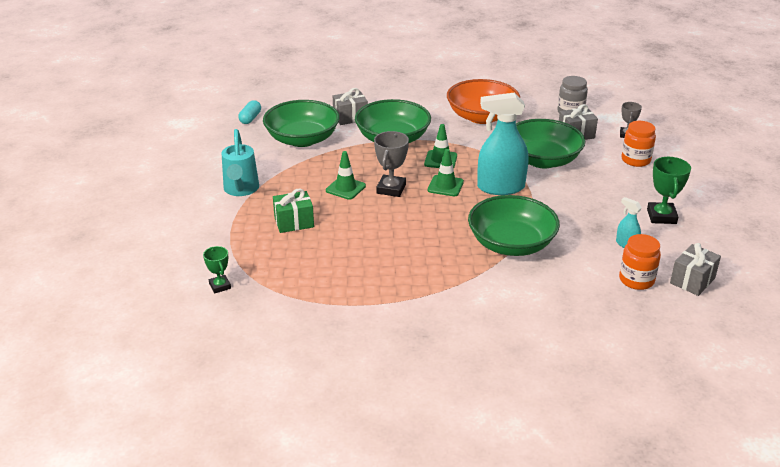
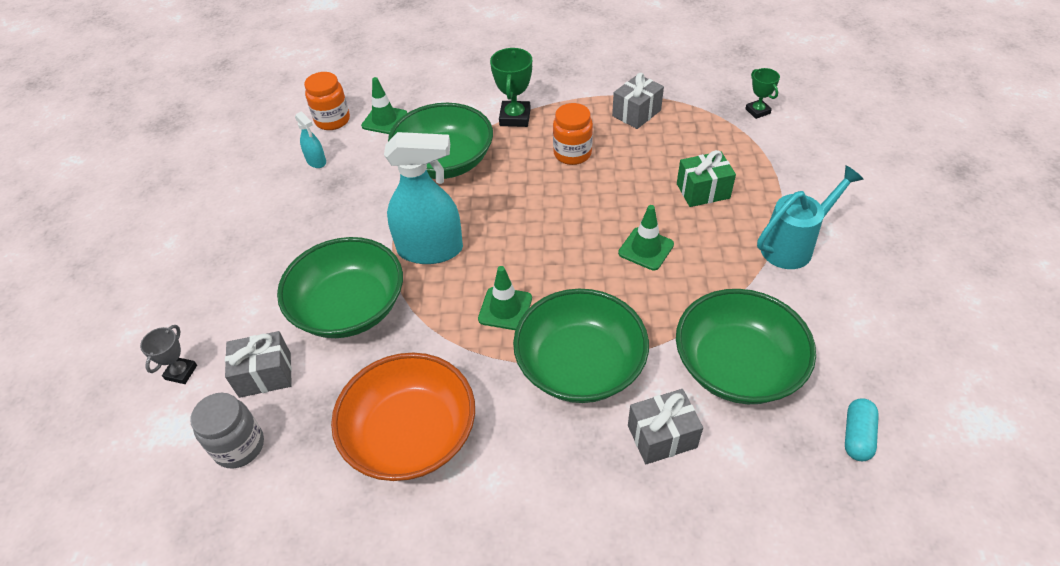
camera: 175 degrees left, 15 degrees up
(241, 190) = (793, 245): turquoise watering can -> turquoise watering can turned 60 degrees clockwise
(391, 189) = (582, 247): grey trophy -> none
(445, 186) = (506, 253): green traffic cone -> green traffic cone (384, 120)
(635, 160) = (210, 306): orange jar -> orange jar (572, 154)
(661, 216) = (249, 200): green trophy -> green trophy (515, 117)
(692, 280) = (277, 120): grey gift -> grey gift (636, 113)

